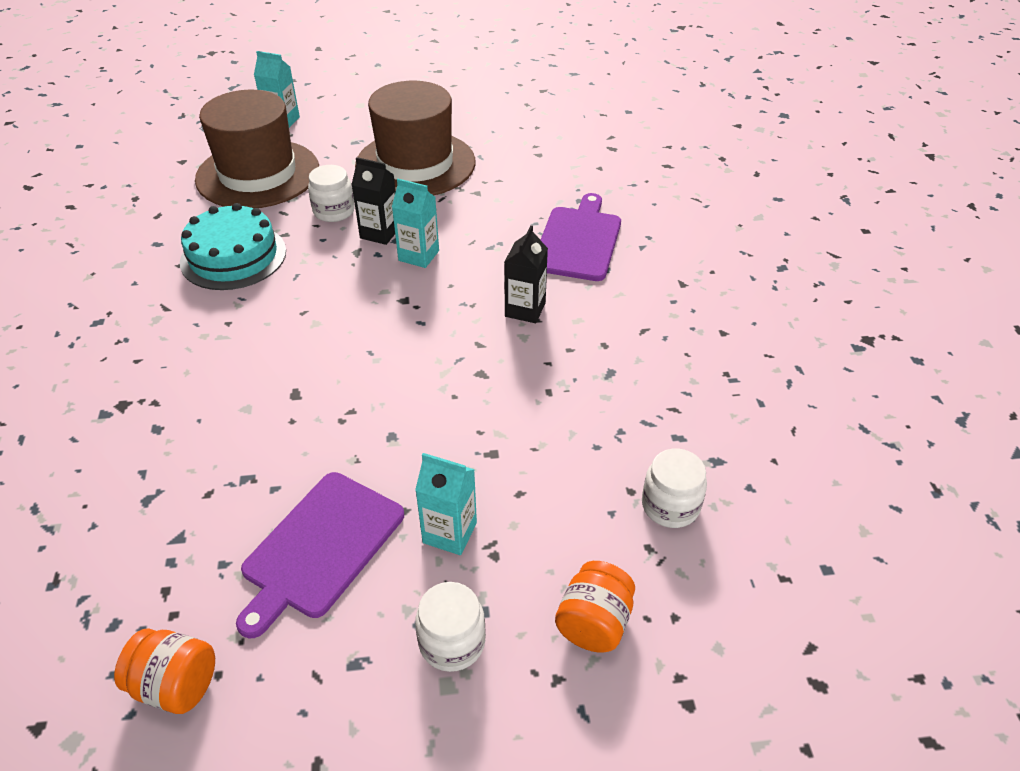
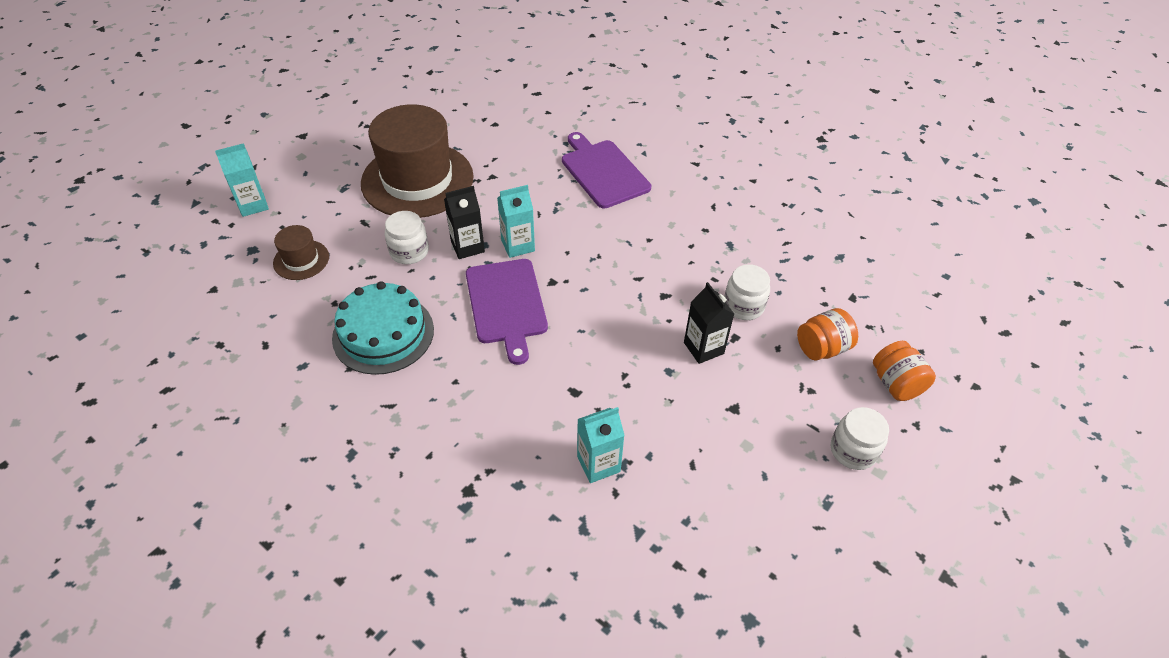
camera: 45 degrees left, 5 degrees up
(176, 685) = (761, 602): orange jar -> orange jar (822, 348)
(258, 174) = (301, 260): brown hat -> brown hat, size x0.45
(320, 547) = (724, 464): purple cutting board -> purple cutting board (506, 304)
(449, 533) = (775, 398): turquoise carton -> turquoise carton (598, 464)
(525, 310) = (634, 238): black carton -> black carton (703, 348)
(670, 506) = (851, 297): white jar -> white jar (743, 306)

